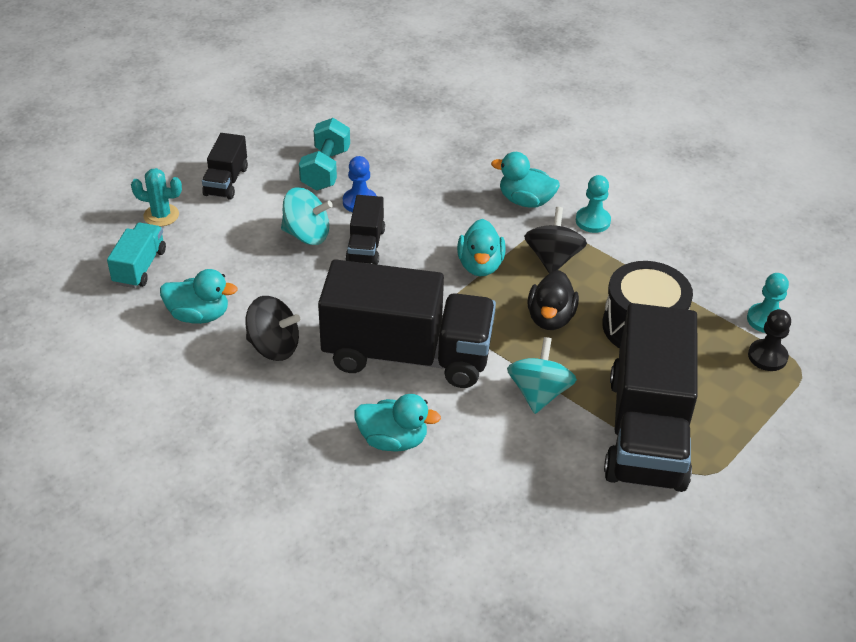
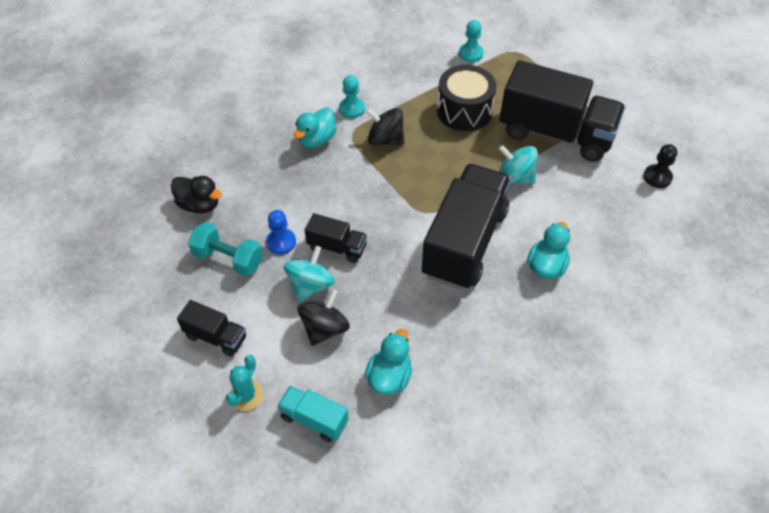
camera: 75 degrees left, 10 degrees up
(274, 347) = (438, 327): black spinning top -> black spinning top (324, 328)
(480, 265) = (380, 181): turquoise duck -> none
(550, 318) = (445, 155): black duck -> black duck (199, 205)
(767, 356) = (502, 62): black pawn -> black pawn (657, 177)

